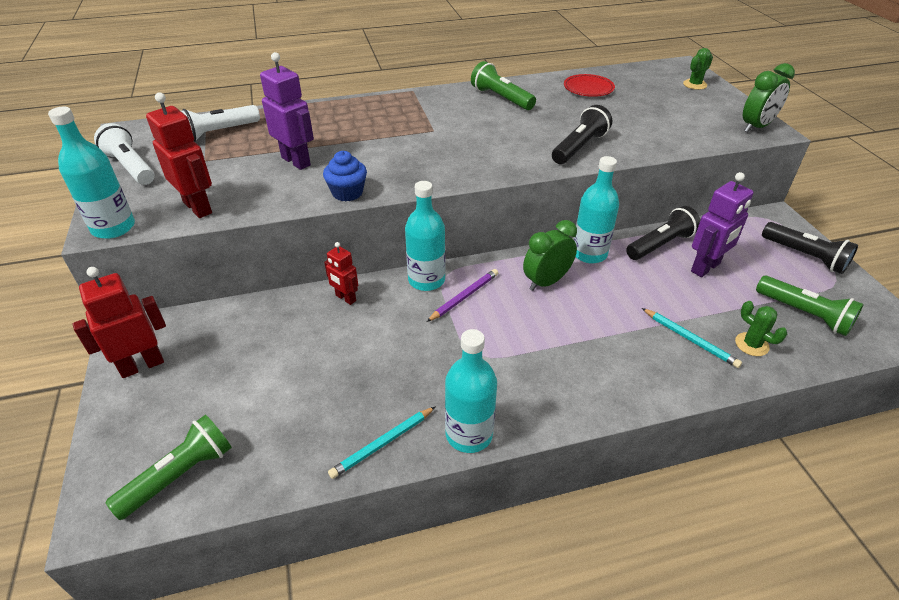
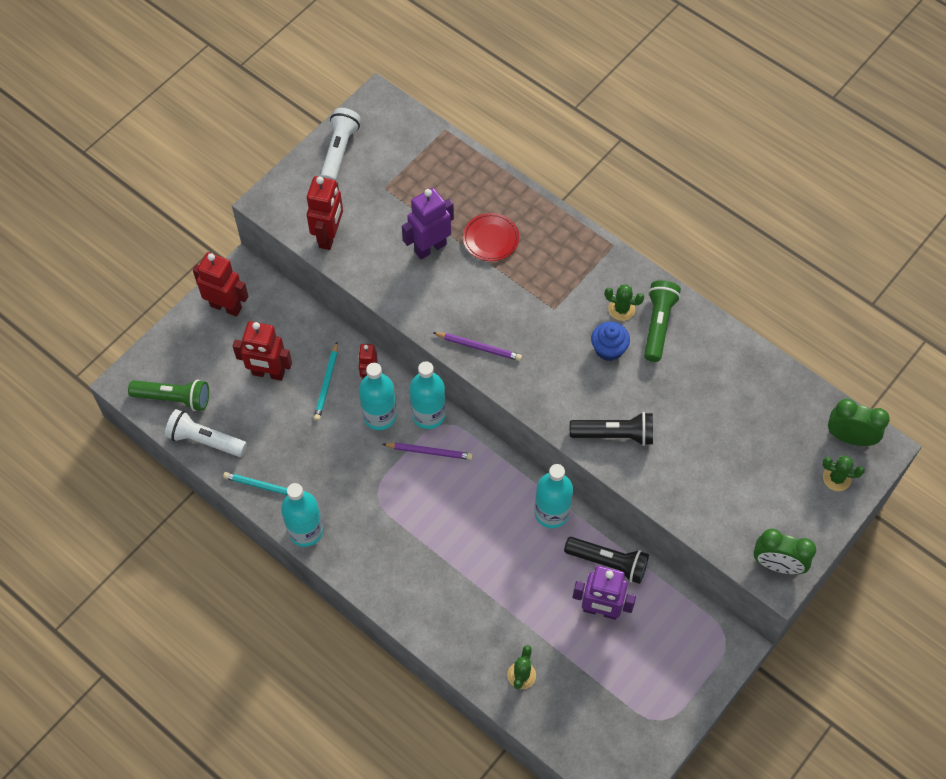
camera: 55 degrees right, 20 degrees up
(113, 228) = (273, 208): turquoise bottle -> turquoise bottle (379, 416)
(218, 133) = (426, 162): white flashlight -> white flashlight (205, 440)
(256, 370) = (268, 373): none -> red robot
(296, 161) = (430, 248): purple robot -> purple robot turned 135 degrees counterclockwise
(347, 193) = (416, 313): blue cupcake -> blue cupcake (608, 349)
(423, 176) = (479, 347): none -> purple pencil
(470, 106) = (621, 309): none -> green cactus
(546, 282) = (489, 499): green clock -> green clock (849, 437)
(588, 88) = (743, 387): red plate -> red plate (491, 239)
(690, 339) = (496, 629): turquoise pencil -> turquoise pencil (326, 383)
(804, 314) = (590, 705): green flashlight -> none
(805, 256) = (681, 686): black flashlight -> none

